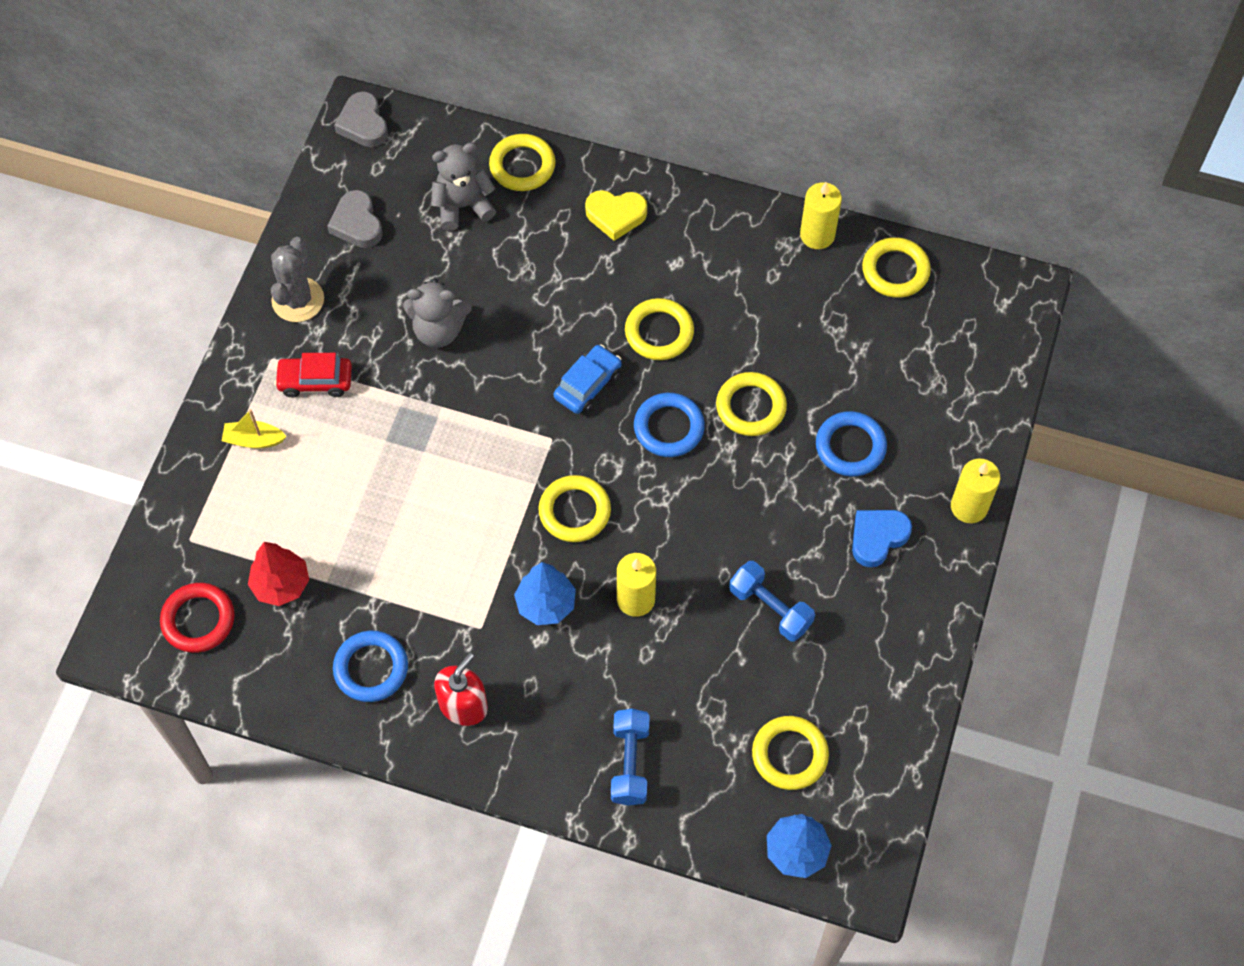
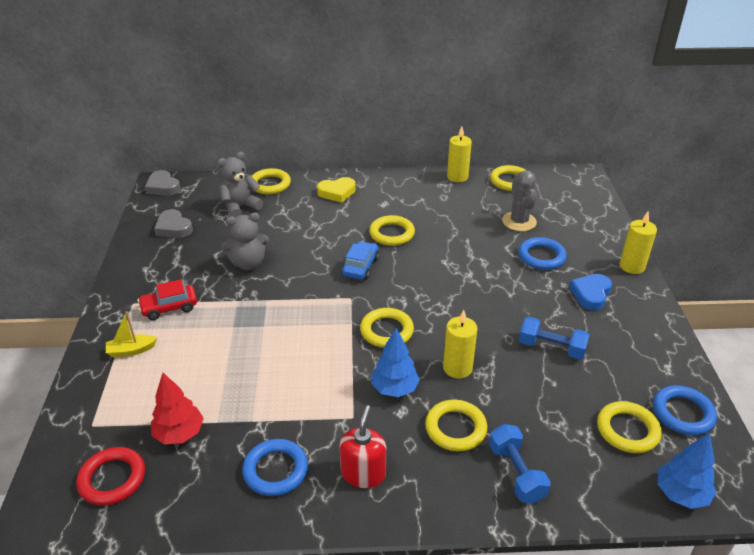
camera: 20 degrees left, 25 degrees down
(298, 300) = (143, 270): grey cactus -> grey cactus (519, 222)
(669, 427) = (424, 274): blue ring -> blue ring (683, 413)
(751, 407) = (469, 253): yellow ring -> yellow ring (455, 428)

